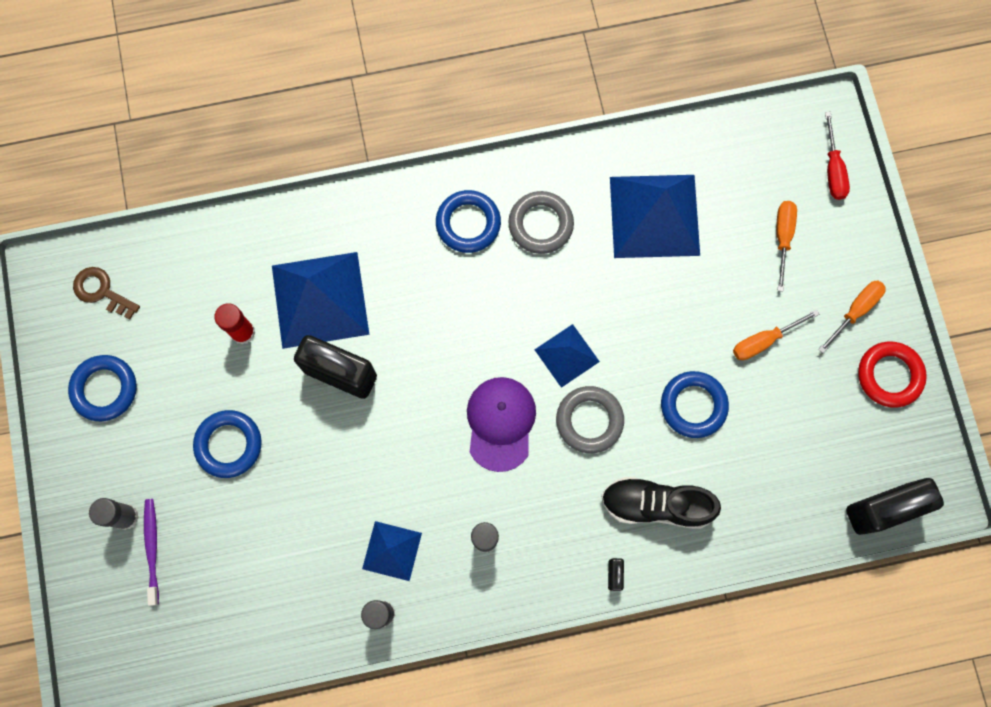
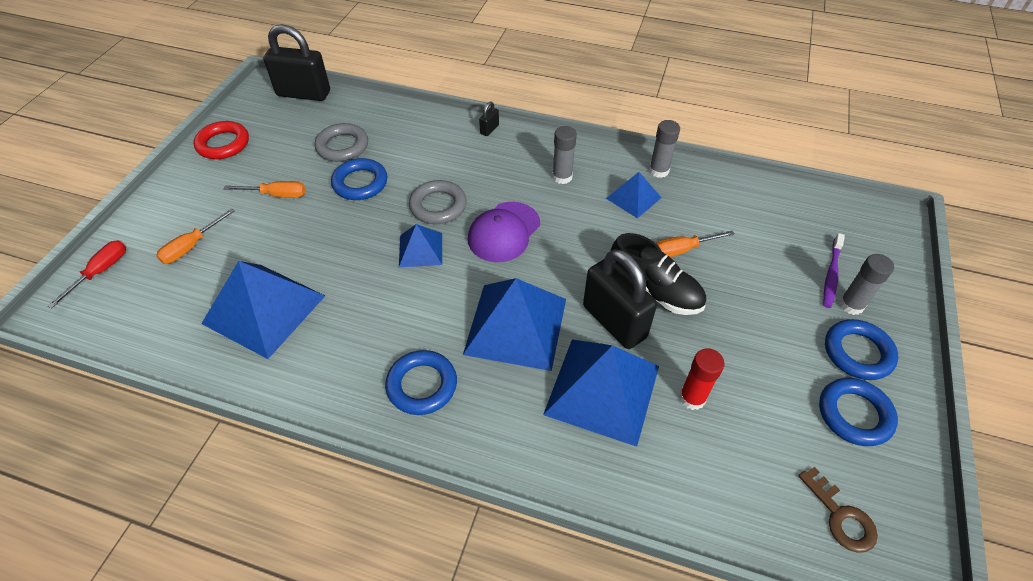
camera: 150 degrees left, 25 degrees down
(229, 444) = (739, 315): blue ring -> blue ring (857, 352)
(425, 320) = (515, 326): none -> blue pyramid
(540, 224) = (360, 351): grey ring -> grey ring (342, 146)
(656, 505) = (433, 148): black shoe -> black shoe (654, 290)
(855, 311) = (200, 183): orange screwdriver -> orange screwdriver (682, 250)

